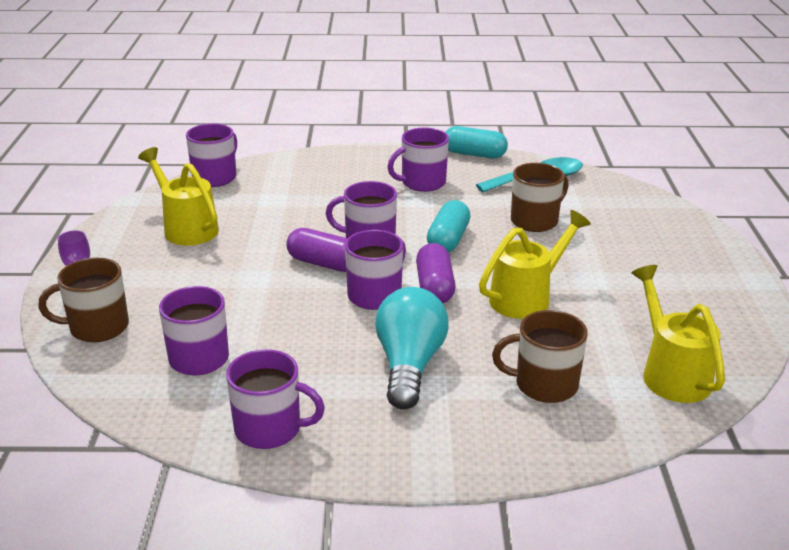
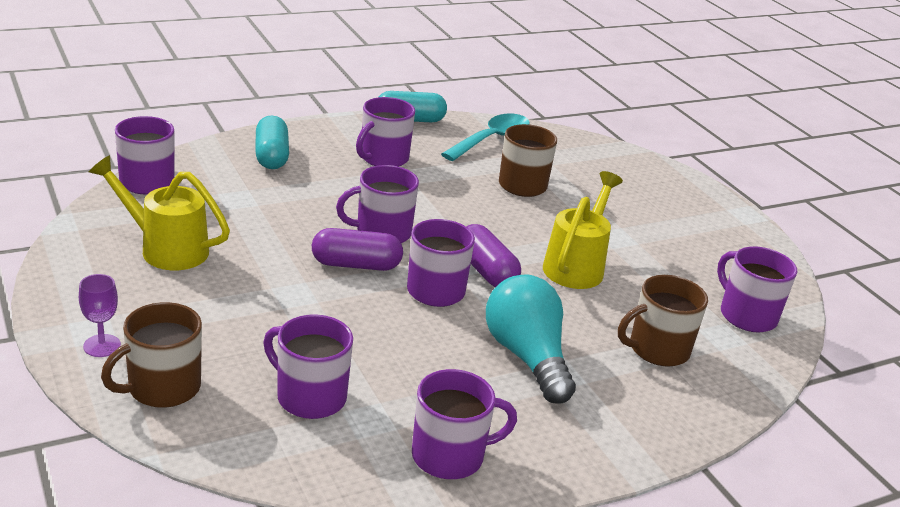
camera: 30 degrees left, 0 degrees up
(448, 240) = (458, 218): turquoise capsule -> turquoise capsule (271, 156)
(671, 373) = (746, 315): yellow watering can -> purple mug

